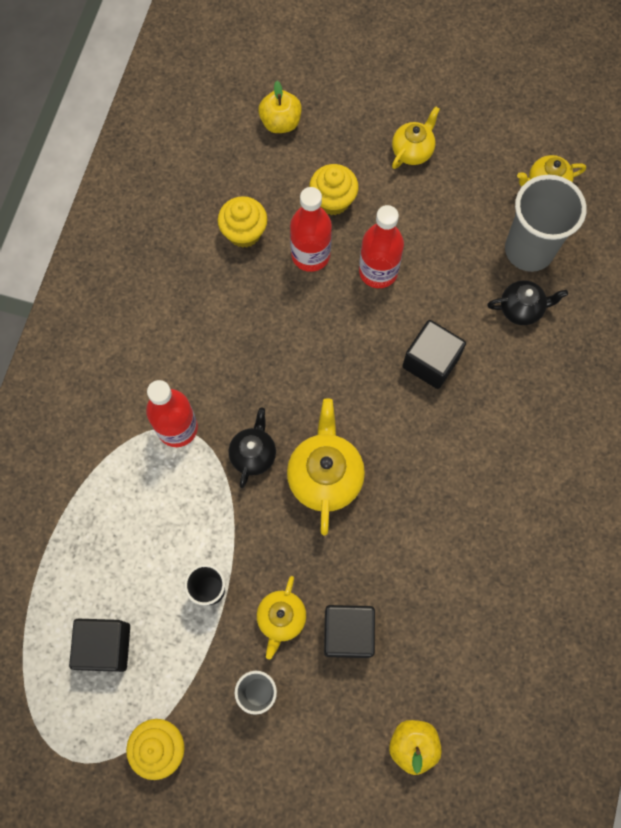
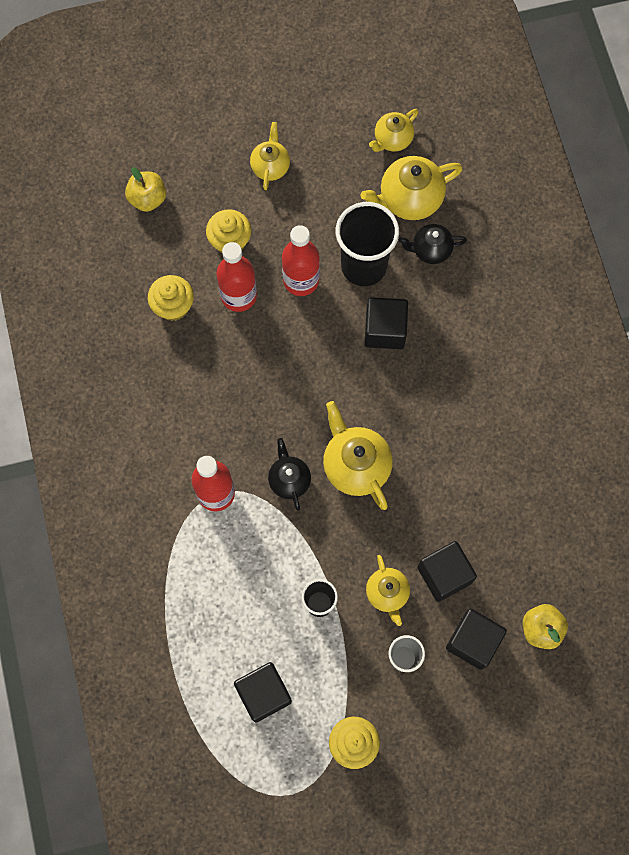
camera: 30 degrees left, 0 degrees up
(337, 716) = (473, 641): none -> black cube
(446, 290) = (364, 266): none -> black cup
(521, 309) = (430, 250): black teapot -> black teapot turned 150 degrees counterclockwise
(529, 250) = (409, 199): grey cup -> yellow teapot

